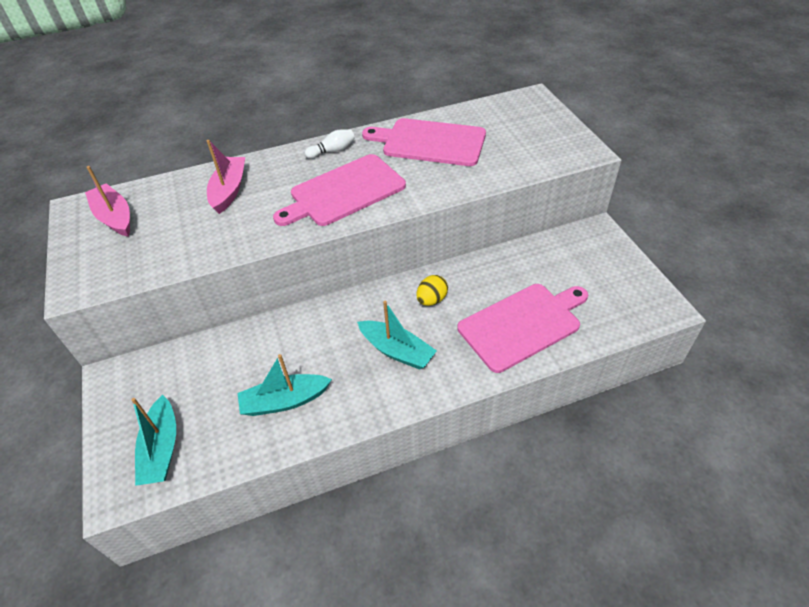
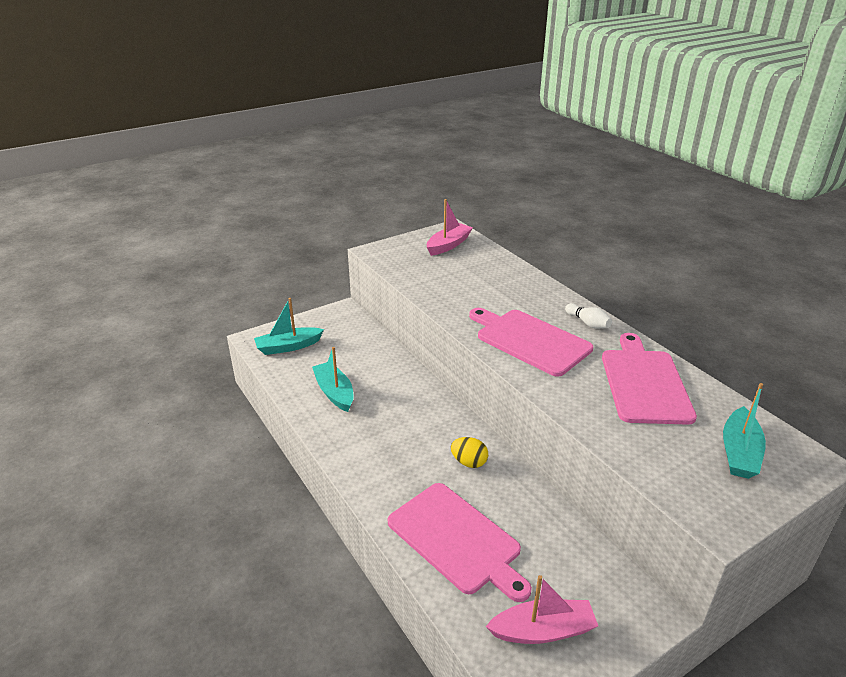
camera: 75 degrees right, 15 degrees down
(229, 190) = (502, 283): pink boat -> pink boat (543, 630)
(397, 351) = (398, 447): turquoise boat -> turquoise boat (739, 452)

